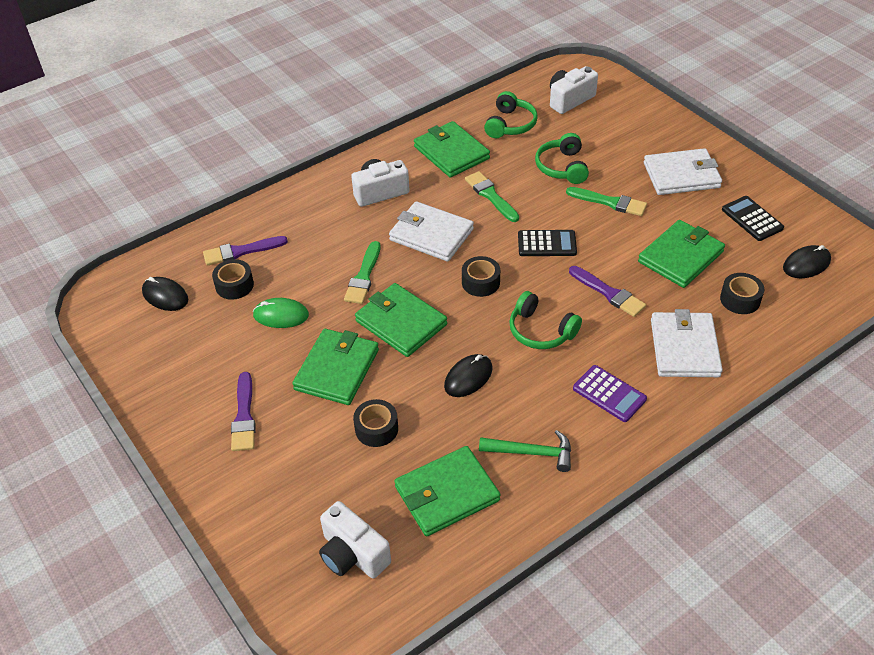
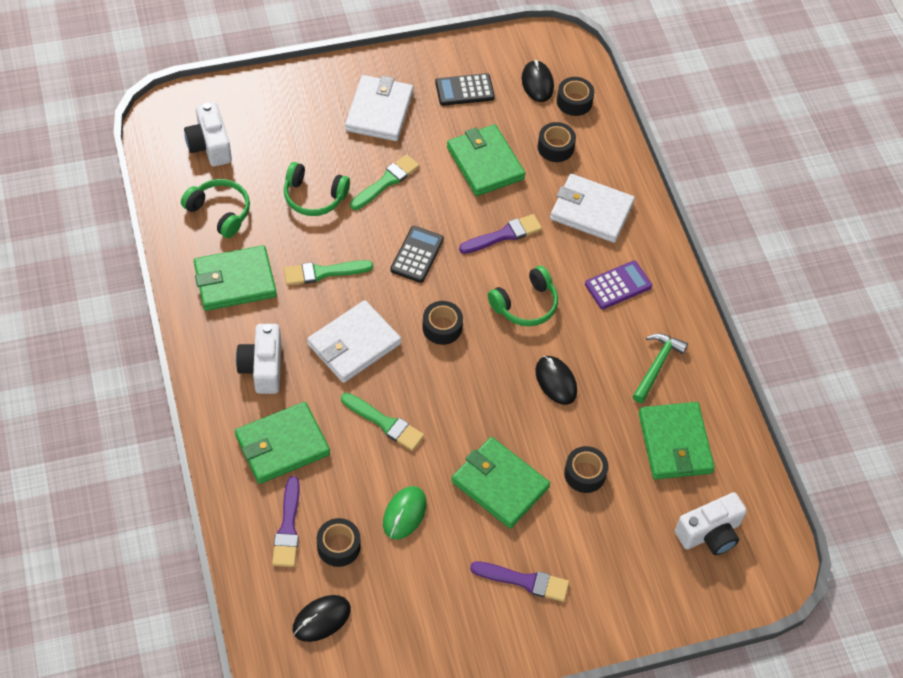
camera: 75 degrees left, 10 degrees up
(401, 323) = (464, 411): green wallet -> green wallet (282, 445)
(808, 297) = (574, 101): none -> black tape

